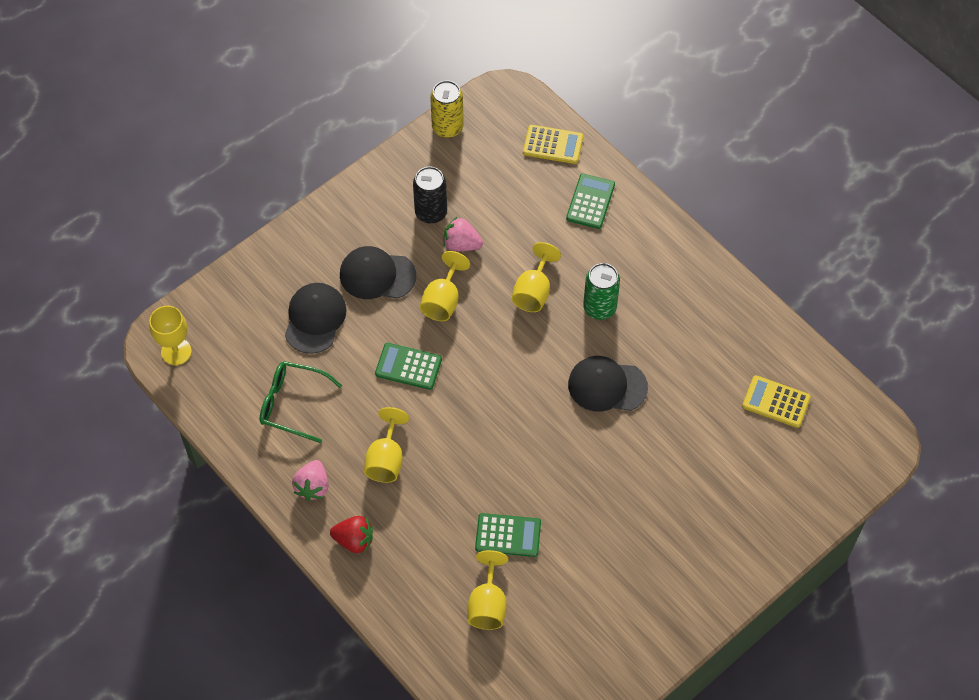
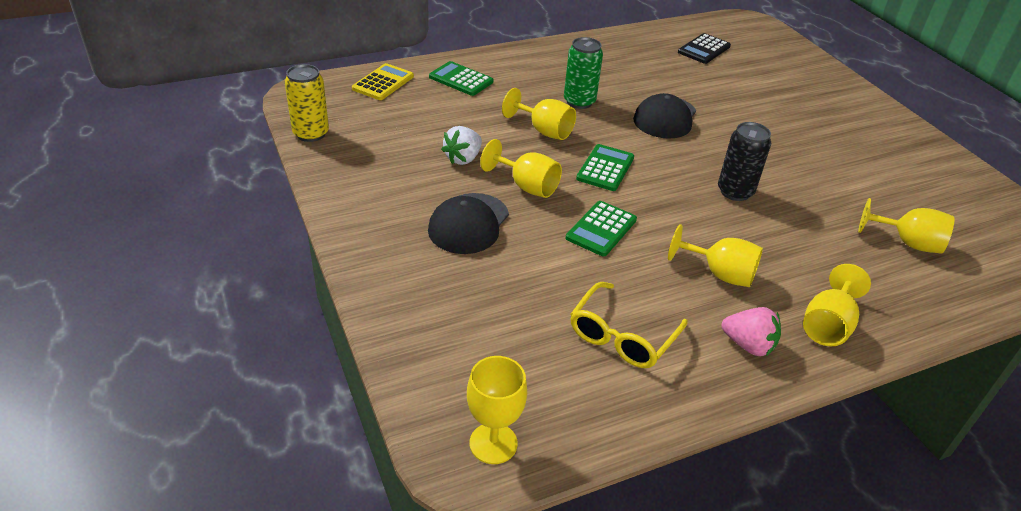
camera: 75 degrees left, 20 degrees down
(292, 404) = (622, 336): green glasses -> yellow glasses
(315, 319) = (504, 287): black cap -> none
(354, 540) = (827, 325): red strawberry -> yellow goblet
(431, 212) = (410, 168): black can -> black can (735, 192)
(461, 244) = (463, 158): pink strawberry -> white strawberry
(508, 535) = (824, 211): green calculator -> green calculator (605, 168)
(776, 402) = (704, 49): yellow calculator -> black calculator

